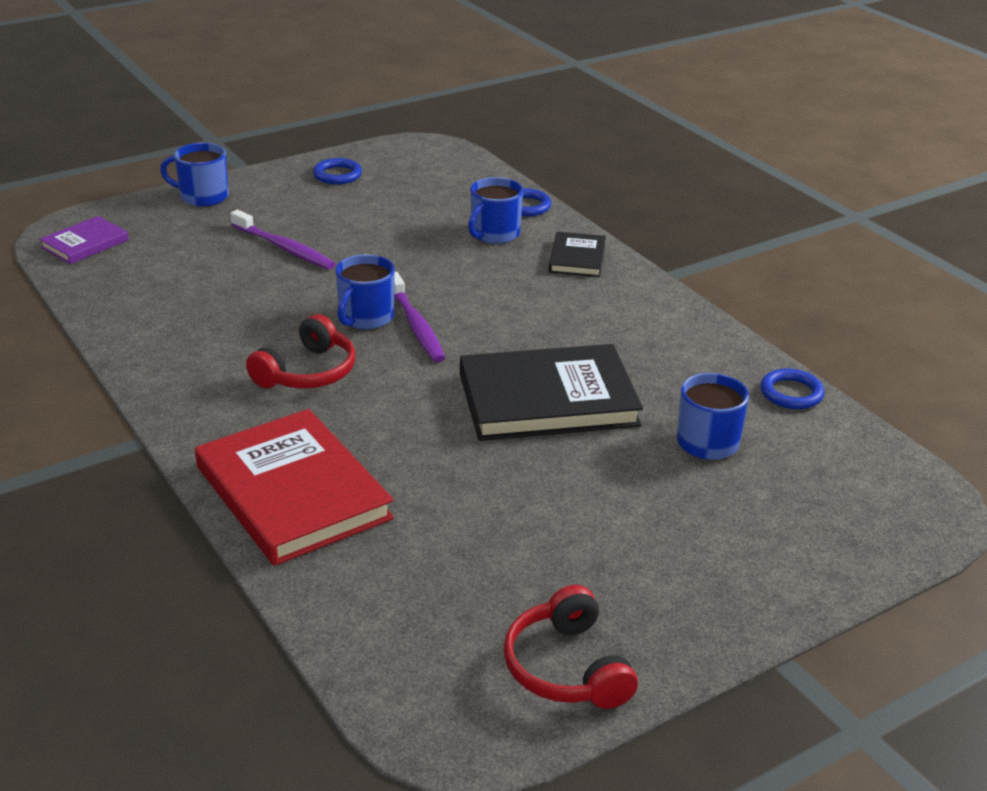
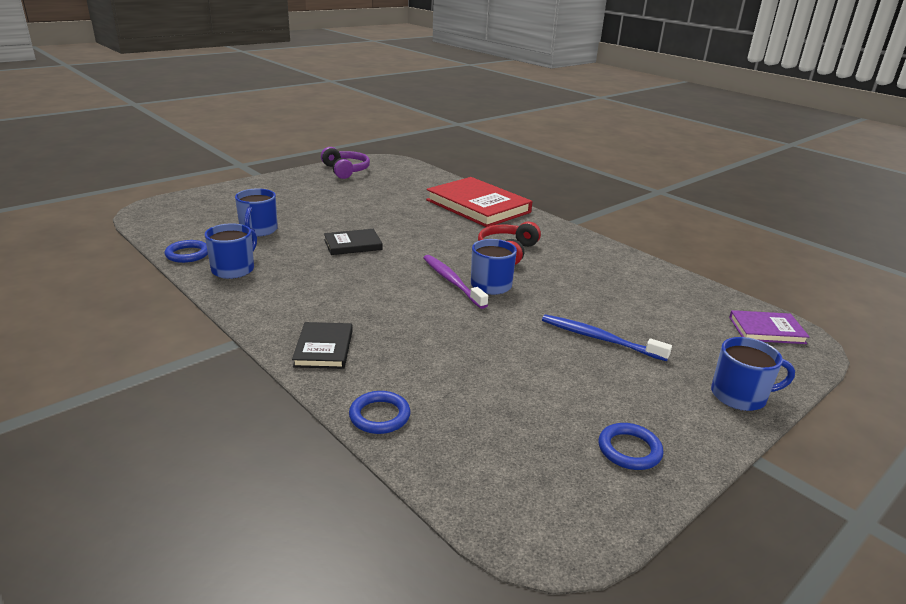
camera: 170 degrees right, 5 degrees down
(85, 244) = (766, 330): purple book -> purple book turned 60 degrees clockwise
(284, 248) = (600, 339): purple toothbrush -> blue toothbrush
(494, 234) = (410, 371): blue mug -> blue mug (234, 269)
(548, 399) = (353, 245): black book -> black book, size x0.51
(566, 668) = (346, 170): red headphones -> purple headphones

